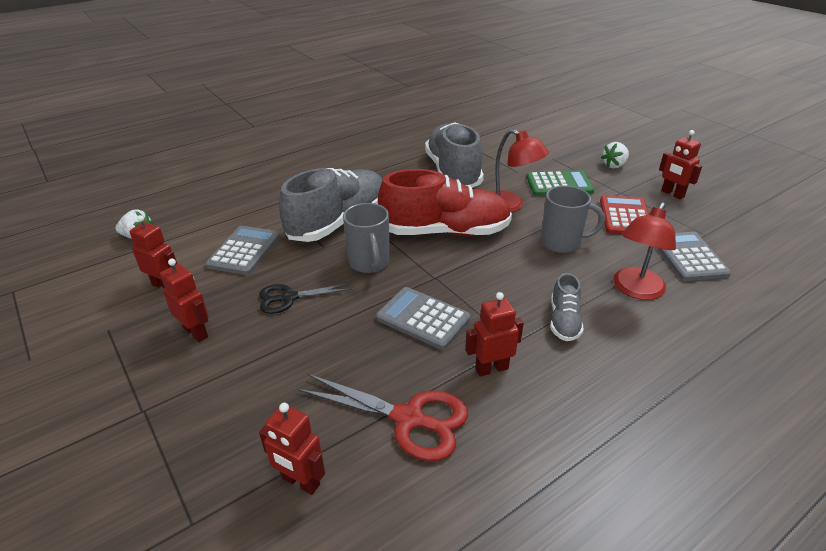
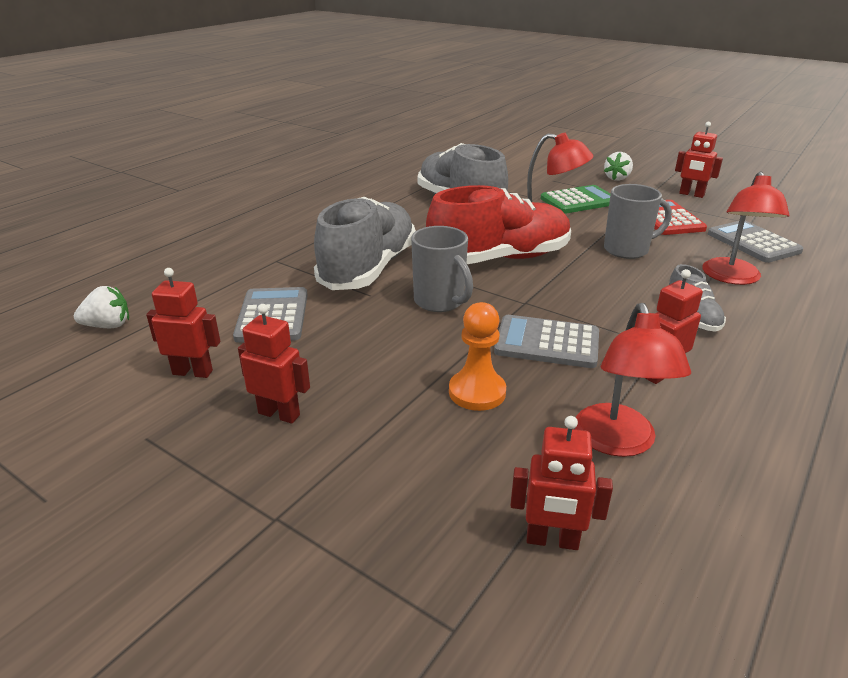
camera: 20 degrees left, 5 degrees down
(289, 298) = (372, 353): black scissors -> none
(338, 349) = (477, 392): none -> orange pawn
(408, 419) = (618, 442): red scissors -> red lamp

